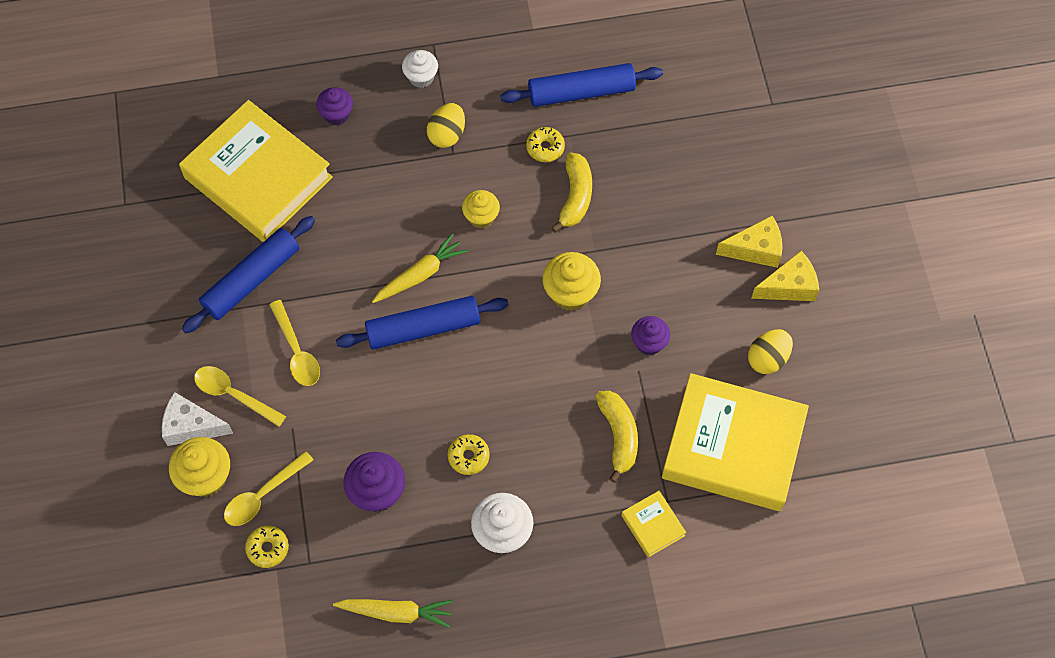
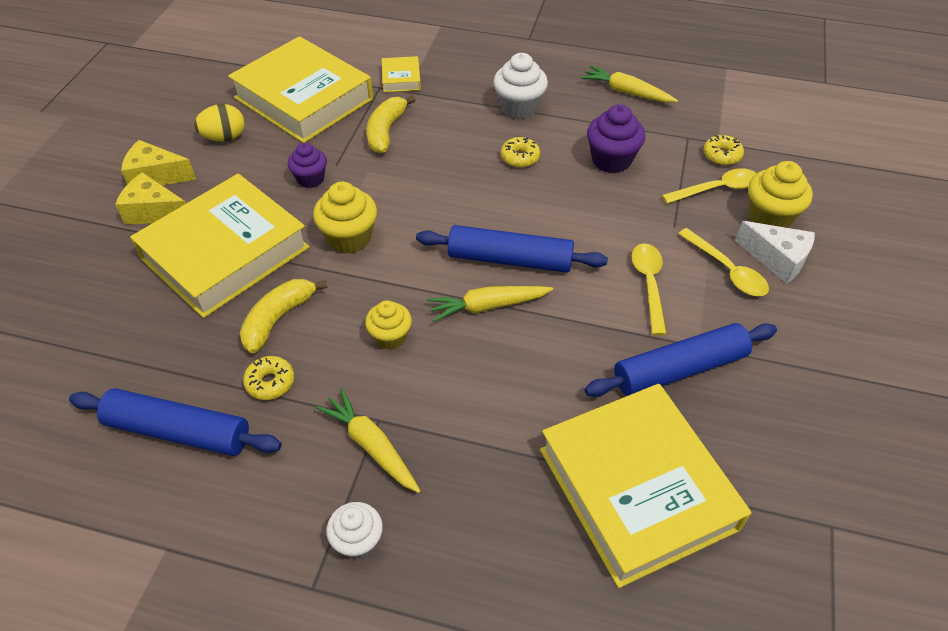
camera: 155 degrees left, 15 degrees down
(336, 114) = (498, 535): purple cupcake -> none
(447, 134) = (371, 446): yellow egg -> yellow carrot
(662, 235) = (225, 253): none -> yellow book

